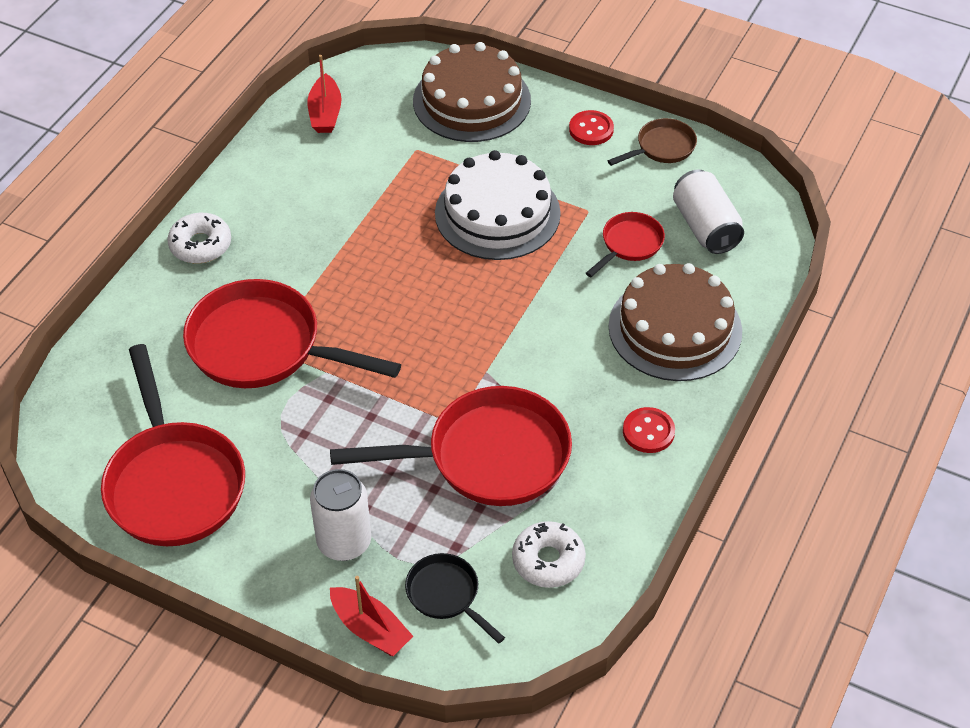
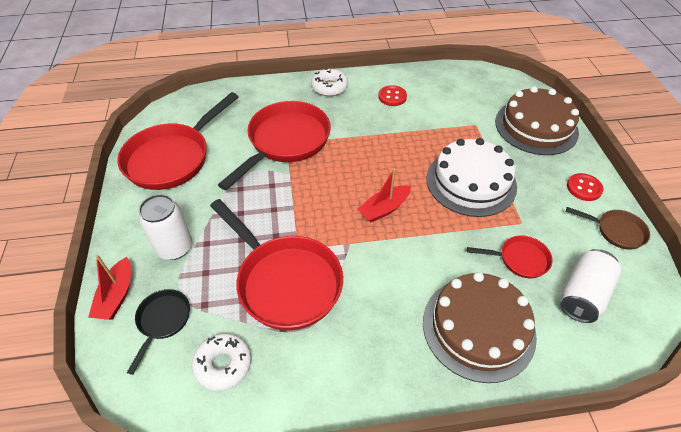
camera: 55 degrees right, 0 degrees up
(263, 346) = (286, 142): red pan -> red pan turned 45 degrees clockwise
(325, 113) = (458, 81): red boat -> red boat (384, 209)
(648, 431) = (376, 364): red button -> red button (392, 97)

